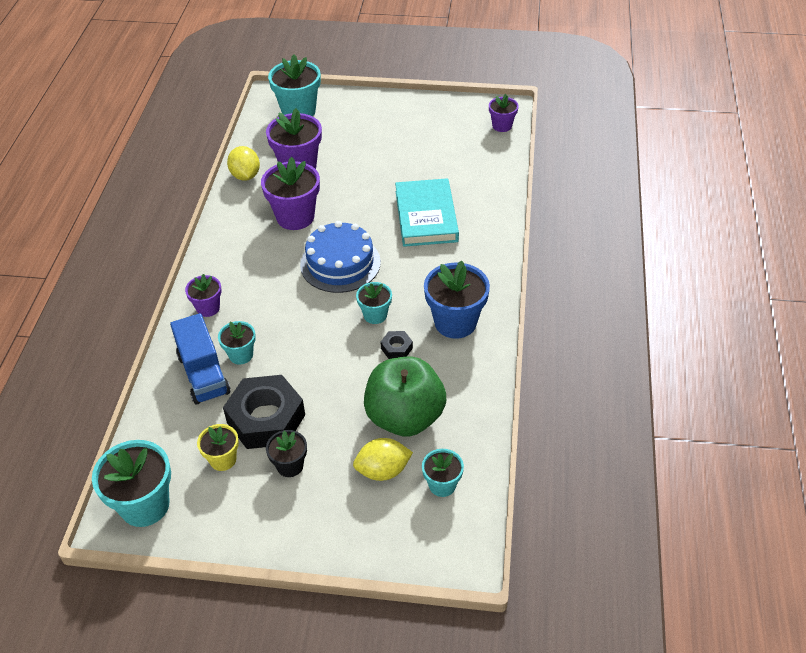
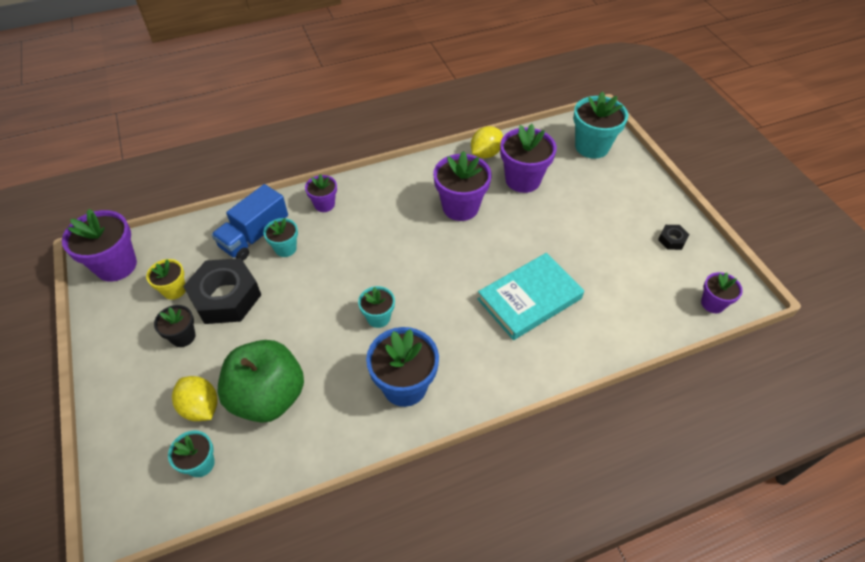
camera: 60 degrees right, 5 degrees up
(145, 505) = (116, 265): turquoise flower pot -> purple flower pot
(340, 263) = (425, 263): blue cake -> none
(396, 348) = (347, 352): black nut -> black nut (672, 240)

